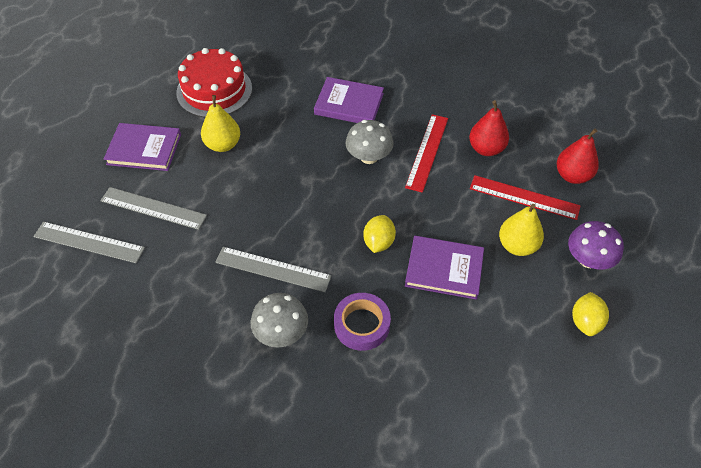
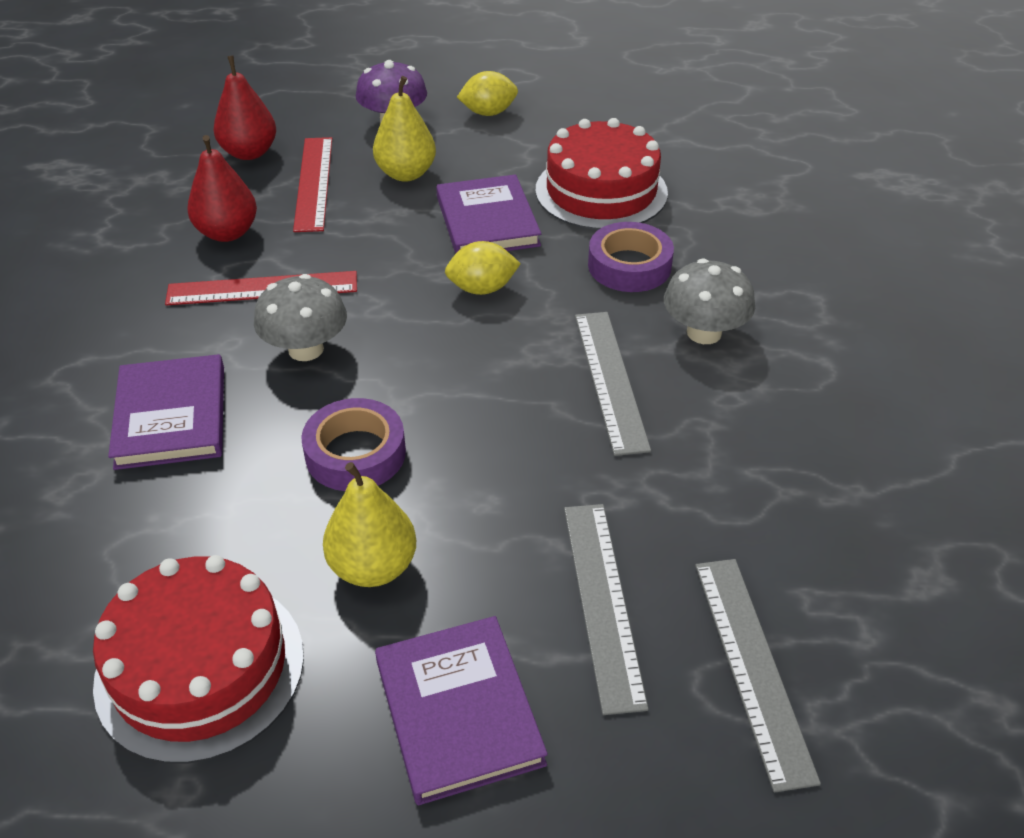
camera: 115 degrees left, 10 degrees down
(287, 156) = (355, 453): none -> purple tape
(451, 348) = (601, 191): none -> red cake

